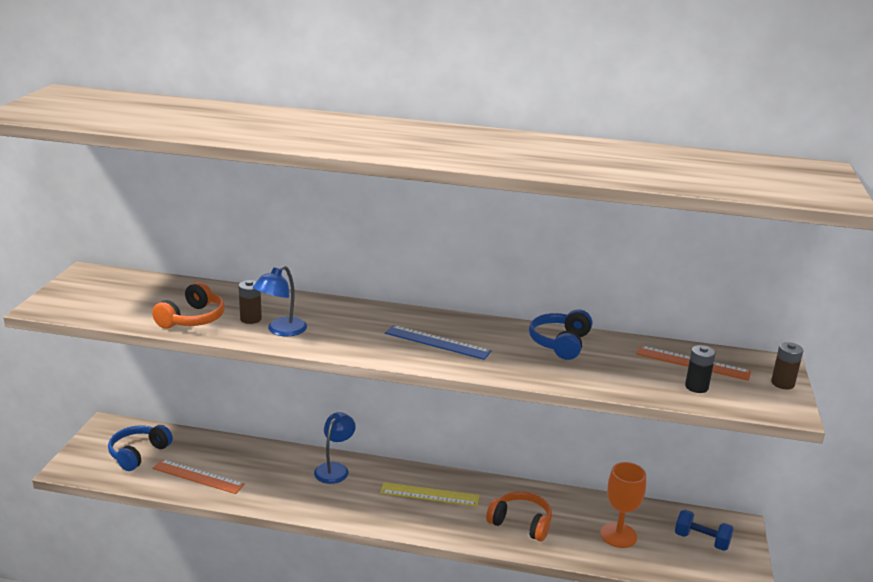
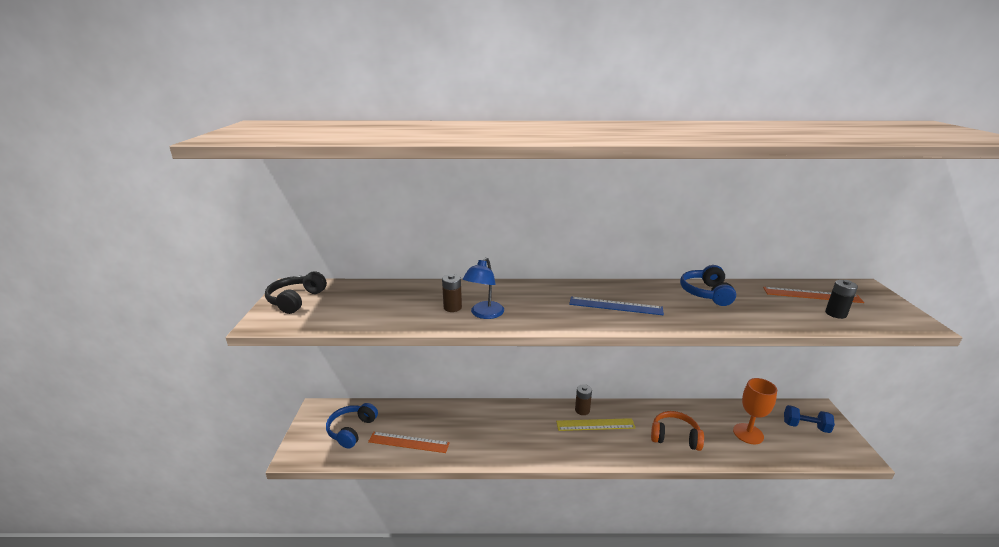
camera: 10 degrees left, 0 degrees up
(86, 288) = (296, 300): none -> black headphones
(192, 319) = (402, 314): orange headphones -> none
(334, 469) = (514, 415): blue lamp -> none
(782, 383) = (888, 302): brown battery -> brown battery (582, 410)

